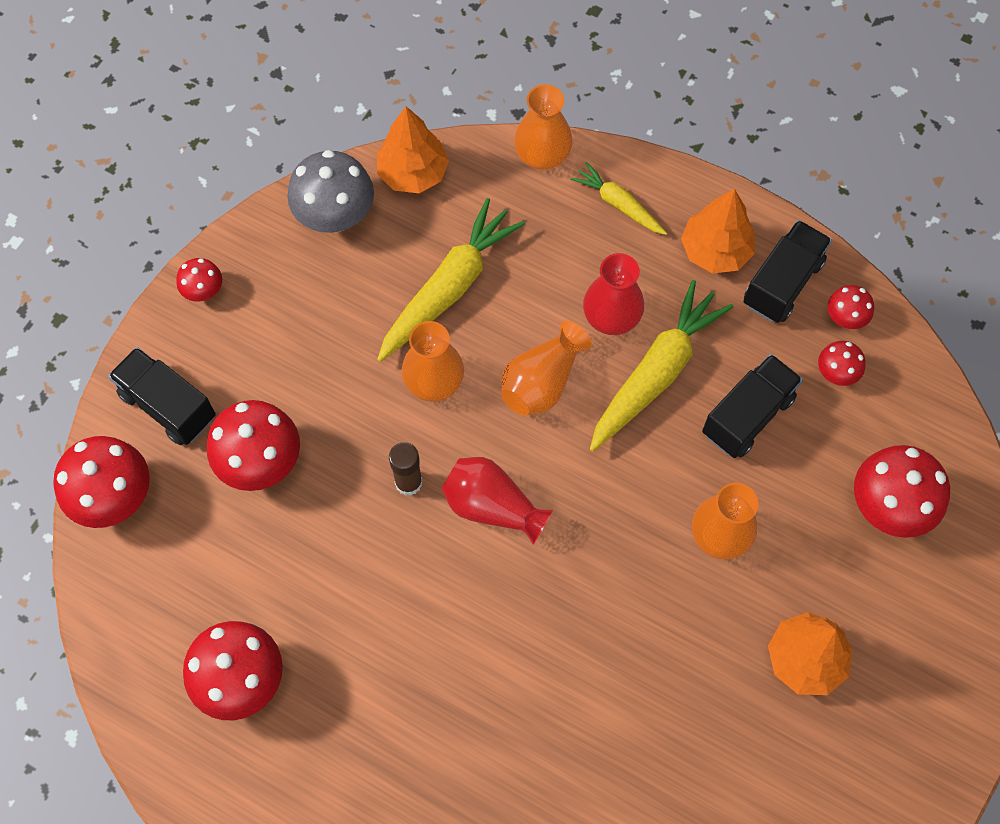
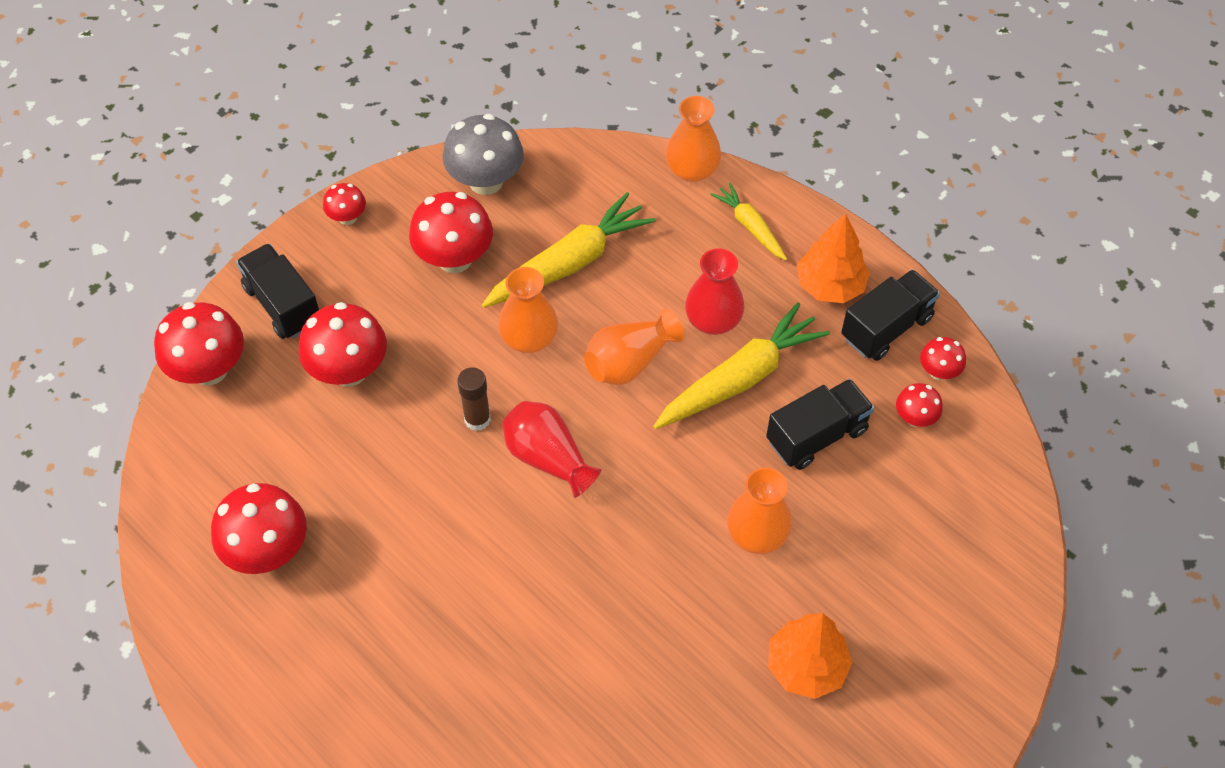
camera: 15 degrees right, 10 degrees down
(413, 173) = (568, 161): orange tree -> none
(888, 506) = (931, 548): red mushroom -> red mushroom (454, 258)

